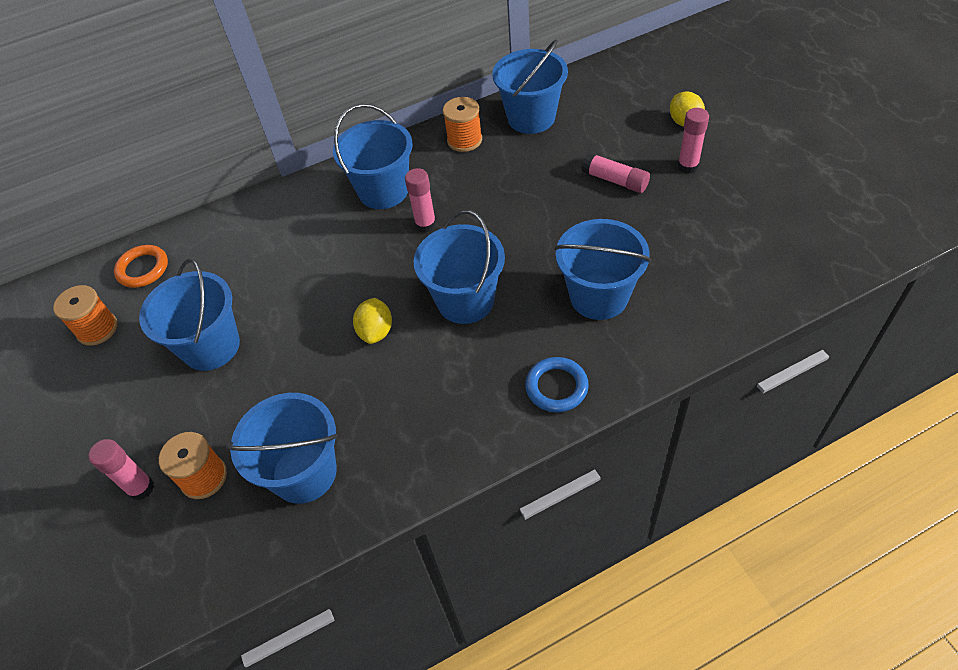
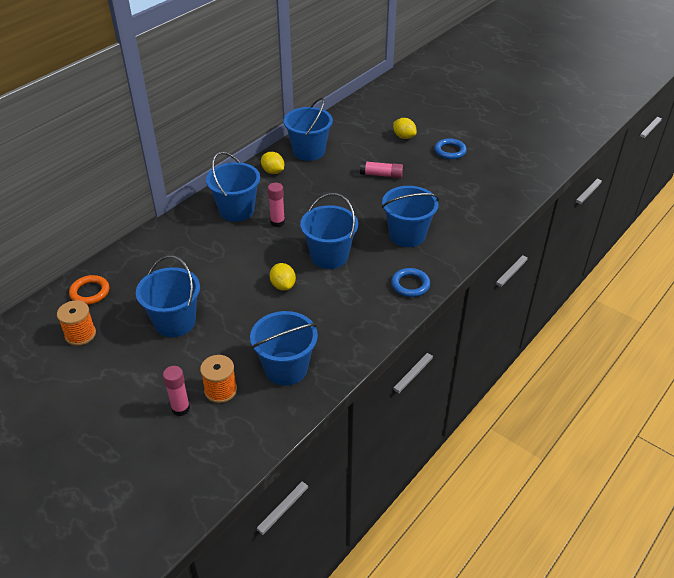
camera: 30 degrees left, 10 degrees down
(464, 140) = (273, 171): orange spool -> yellow lemon
(688, 166) = (419, 159): pink glue stick -> none
(745, 162) = (450, 151): none -> blue ring

